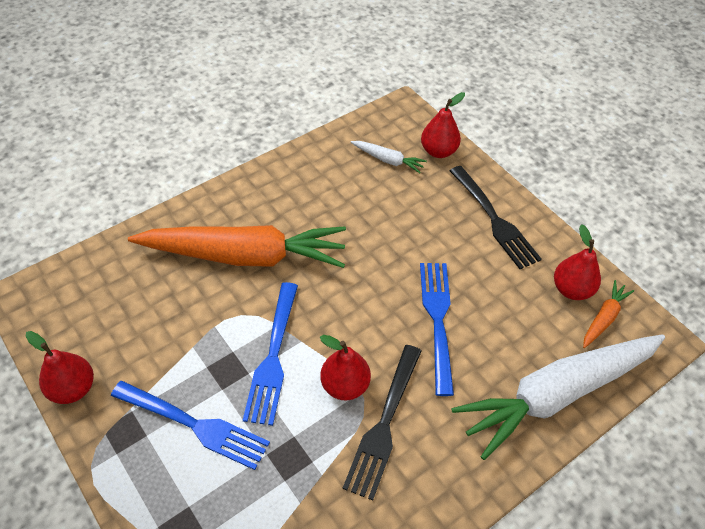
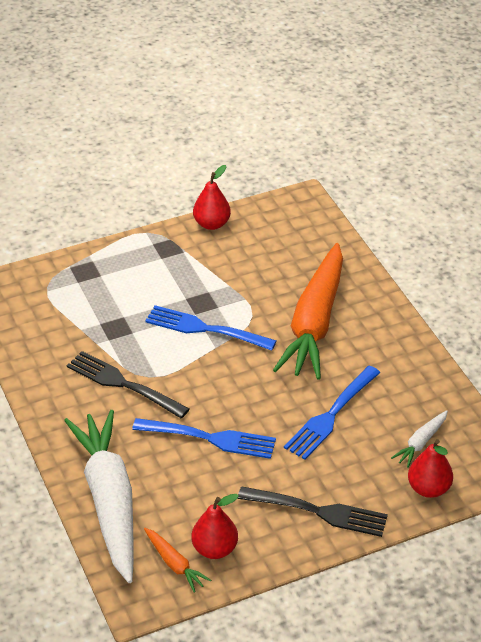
camera: 105 degrees right, 10 degrees down
(195, 425) = (160, 282): blue fork -> blue fork (331, 415)
(345, 385) = (165, 367): red pear -> none
(494, 220) = (318, 512): black fork -> black fork turned 150 degrees counterclockwise

